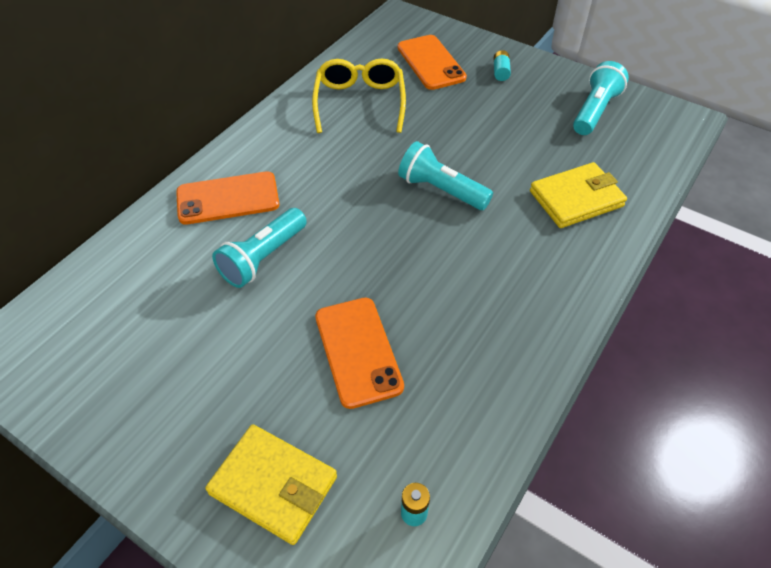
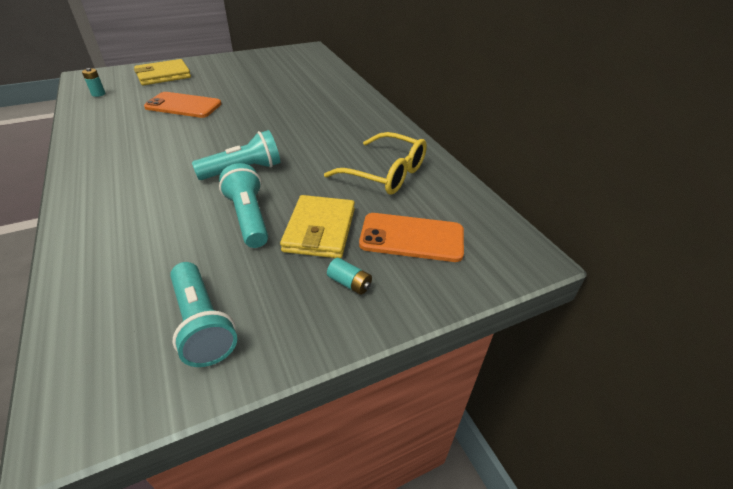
camera: 120 degrees right, 10 degrees down
(228, 198) = (338, 102): orange phone -> none
(263, 258) = (279, 100): turquoise flashlight -> turquoise flashlight (249, 217)
(576, 199) = (136, 230): yellow wallet -> yellow wallet (319, 230)

